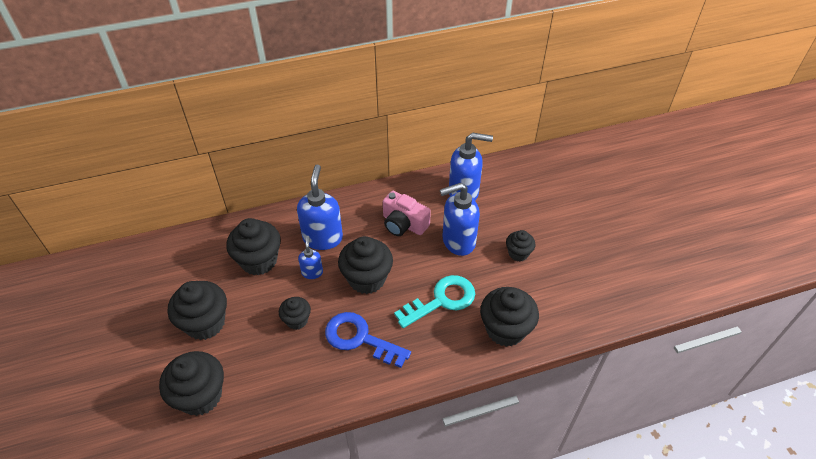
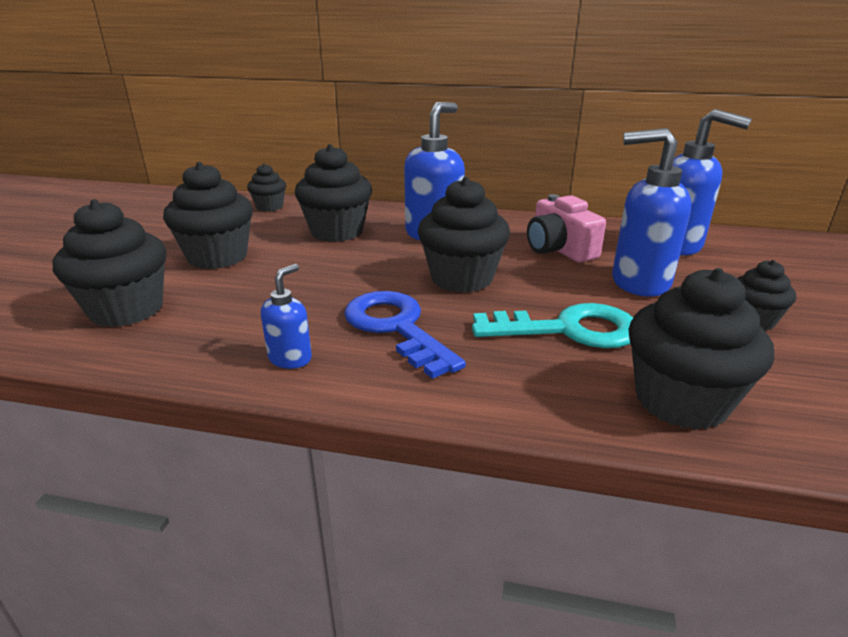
camera: 30 degrees right, 20 degrees down
(297, 320) = (326, 285): black cupcake -> black cupcake (269, 207)
(312, 272) = (391, 255): blue soap dispenser -> blue soap dispenser (290, 358)

